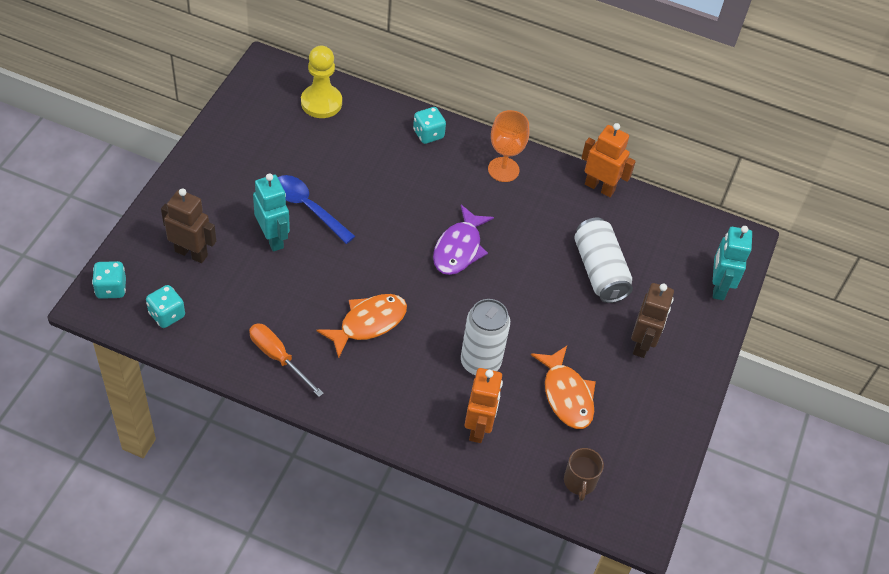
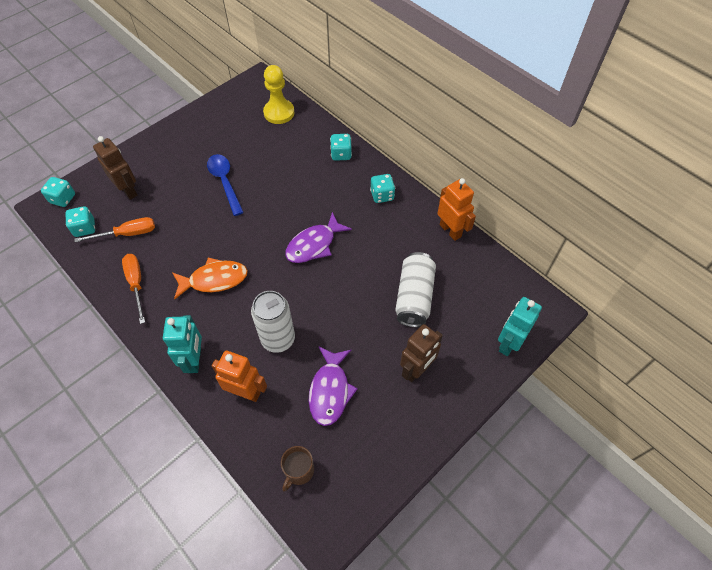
camera: 30 degrees right, 5 degrees up
(227, 305) = (127, 234): none -> orange screwdriver
(273, 238) = (188, 197): turquoise robot -> turquoise robot (195, 360)
(478, 428) = (245, 392): orange robot -> orange robot turned 105 degrees counterclockwise
(503, 169) = (382, 195): orange goblet -> turquoise dice
(566, 395) = (330, 391): orange fish -> purple fish

